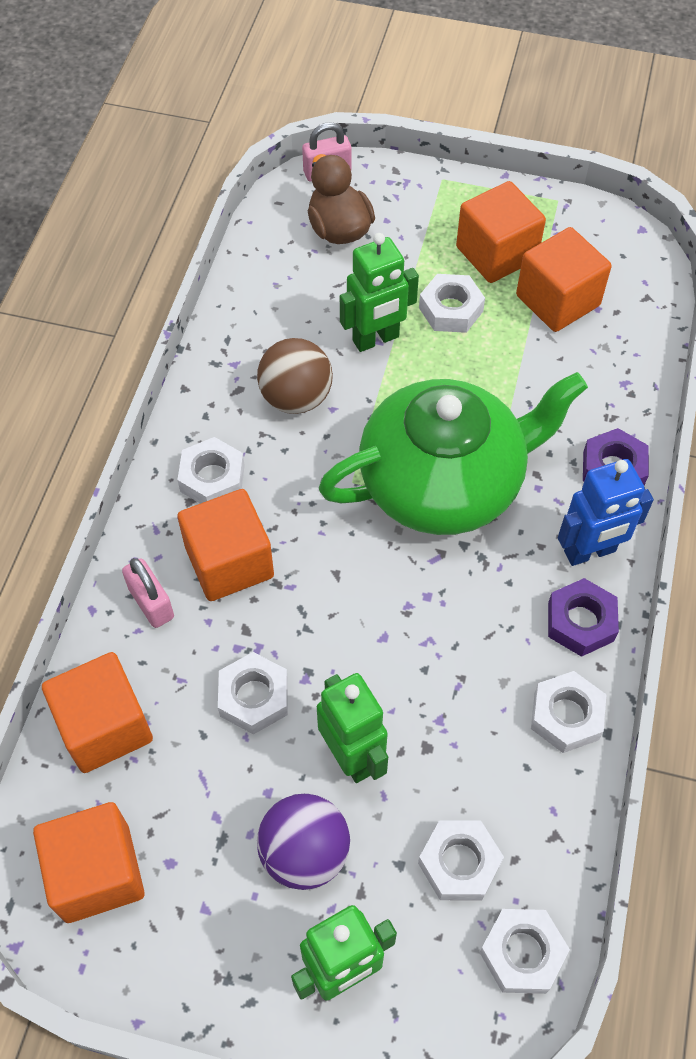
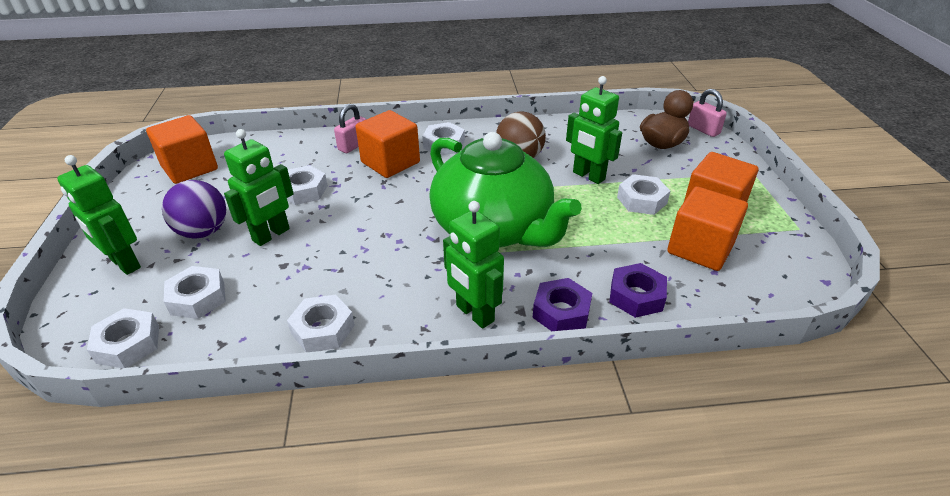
camera: 70 degrees right, 20 degrees down
(105, 726) = (275, 150): orange cube -> none
(580, 622) = (408, 321): purple nut -> purple nut (636, 296)
(590, 552) = (474, 314): blue robot -> green robot

